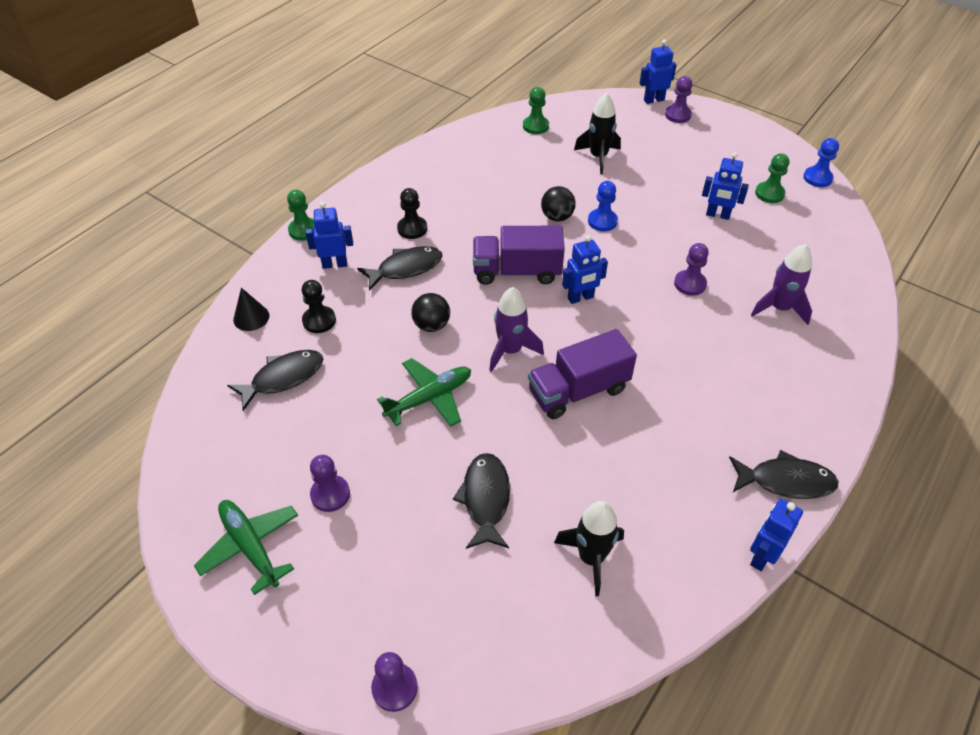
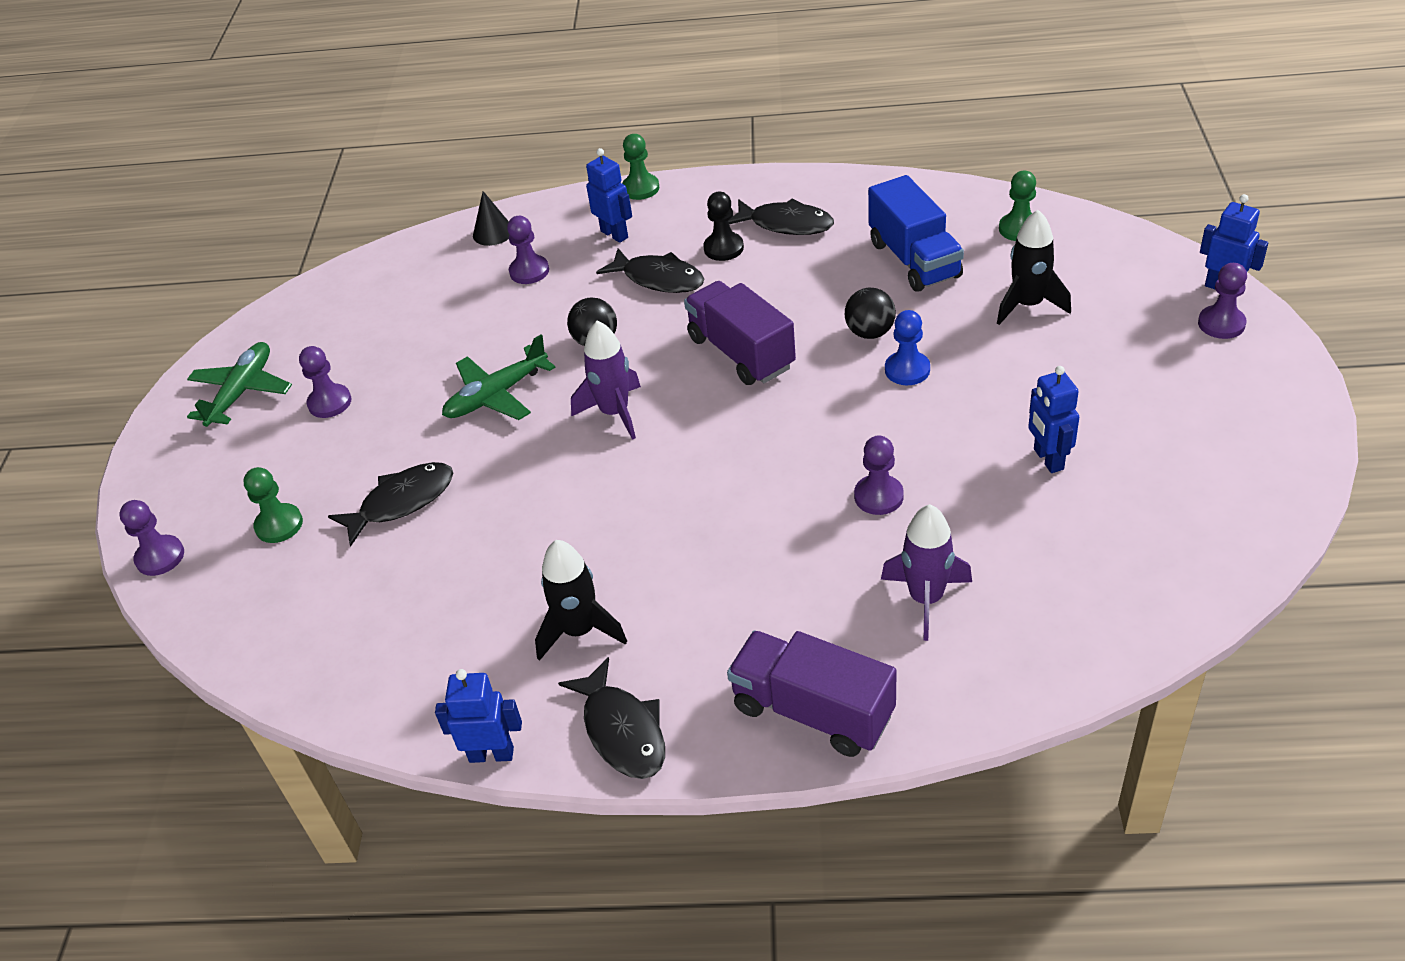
camera: 60 degrees right, 5 degrees down
(283, 378) = (438, 295): black fish -> black fish (786, 224)
(319, 320) = (529, 271): black pawn -> purple pawn
(429, 398) = (496, 395): green plane -> green plane turned 120 degrees clockwise
(516, 170) = (914, 260): none -> blue truck
(578, 390) = (604, 492): purple truck -> purple truck (813, 711)
(580, 298) = (751, 421): blue robot -> none
(591, 558) = (387, 614): black rocket -> black rocket (579, 631)
(769, 193) = (1163, 487): green pawn -> green pawn (279, 525)
(817, 178) = (1271, 520): blue pawn -> none

